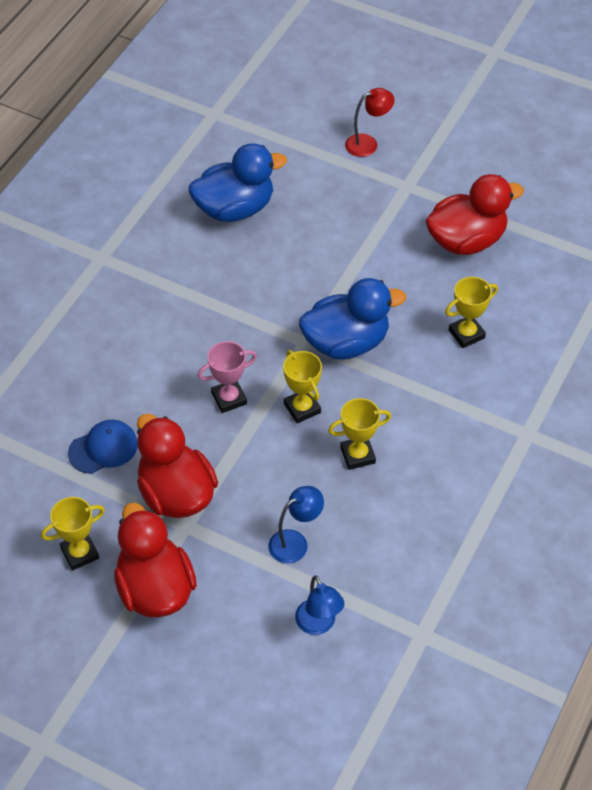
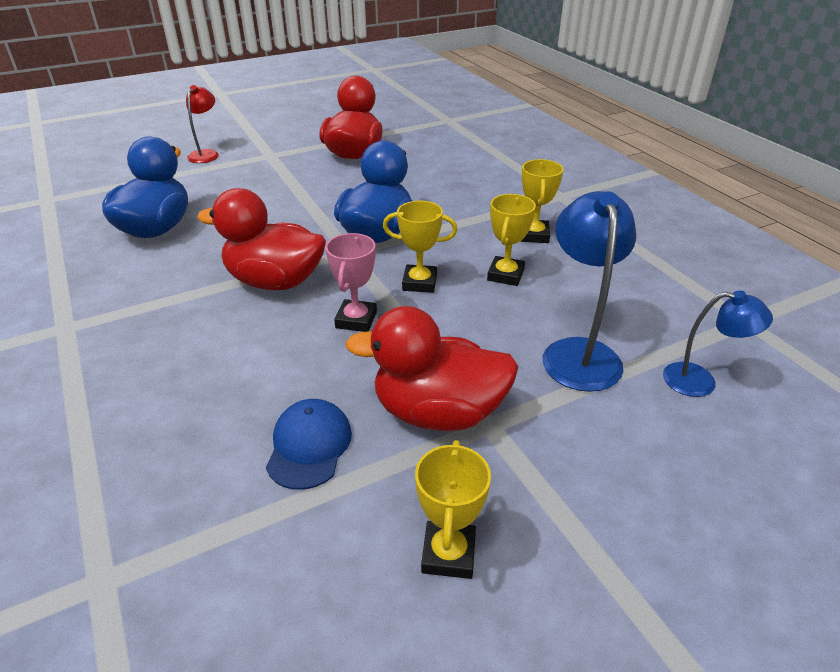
camera: 55 degrees left, 15 degrees down
(155, 589) = (565, 497): red duck -> red duck (275, 281)
(295, 542) = (578, 352): blue lamp -> blue lamp, size x1.62
(466, 334) = (438, 184): yellow trophy -> yellow trophy (534, 235)

